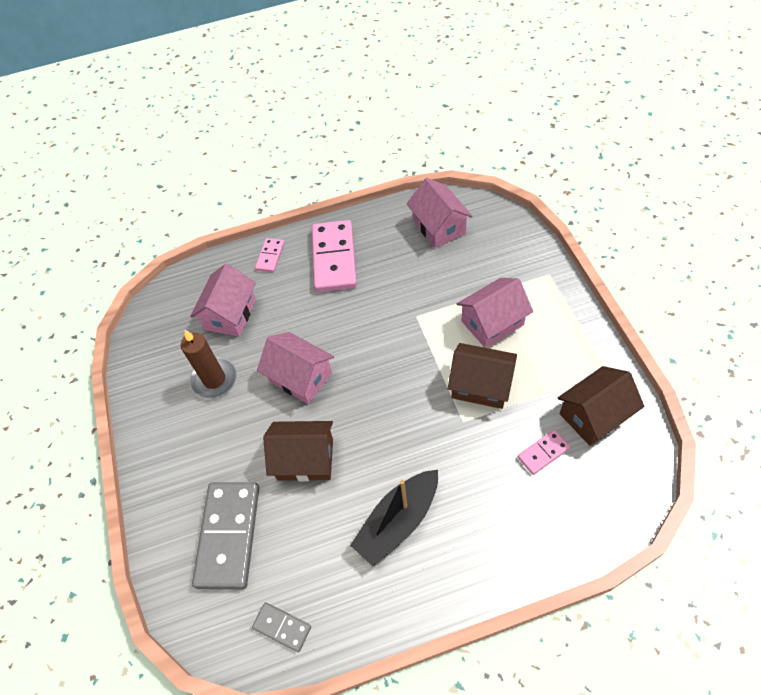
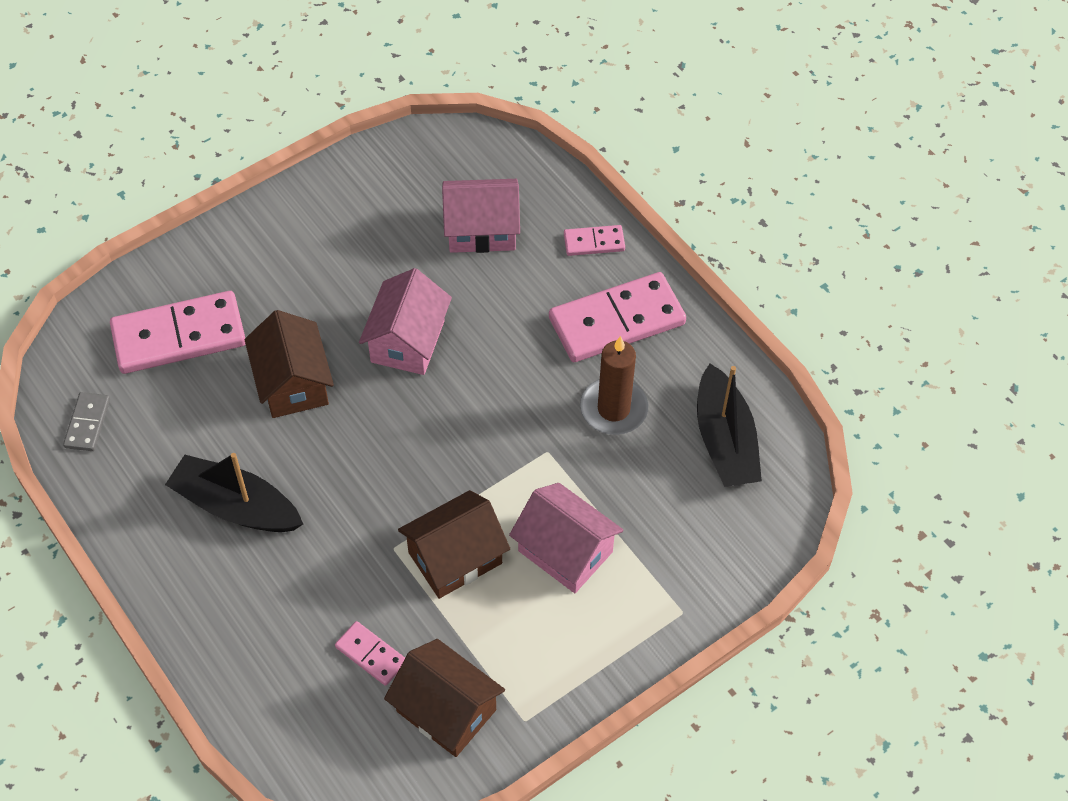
camera: 65 degrees right, 0 degrees up
(214, 379) = (378, 248): brown candle -> brown candle (613, 409)
(228, 535) = (179, 336): grey domino -> pink domino
(439, 227) = (725, 440): pink house -> black boat
(480, 385) = (455, 558): brown house -> brown house turned 60 degrees clockwise

